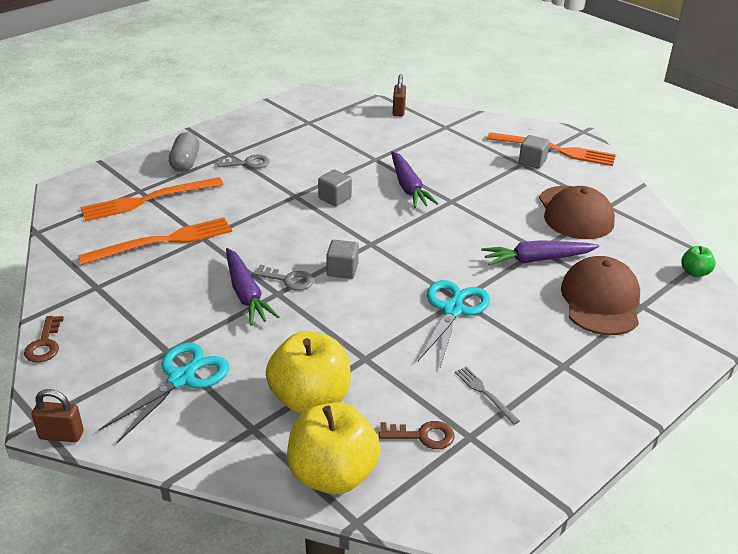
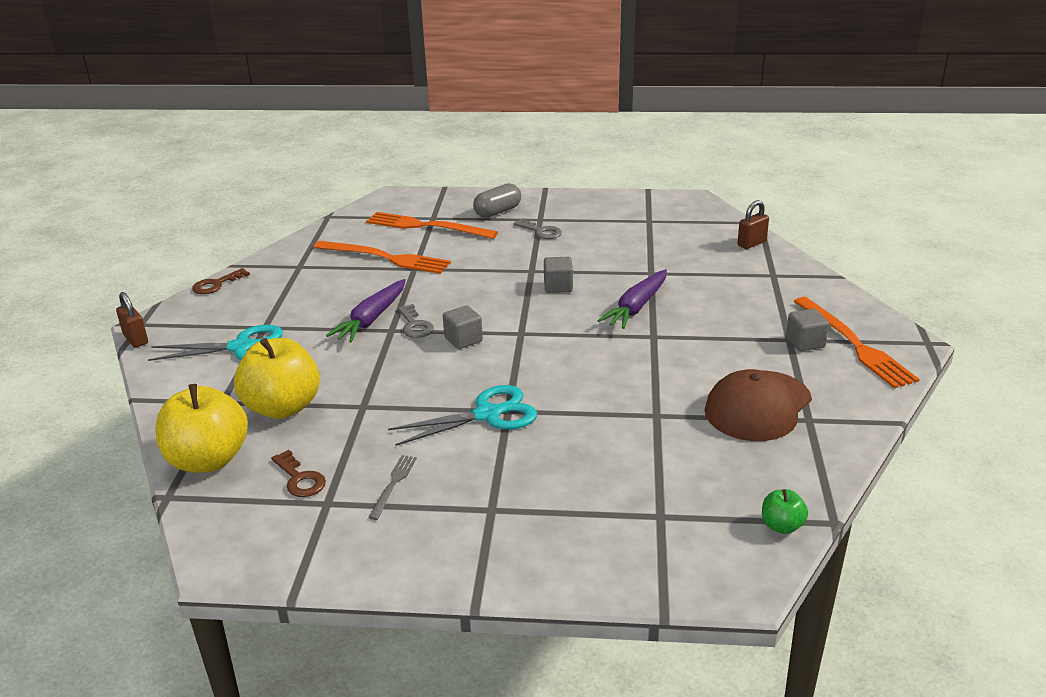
camera: 50 degrees right, 5 degrees down
(537, 259) = (637, 421): purple carrot -> none
(600, 301) = (628, 486): brown cap -> none

